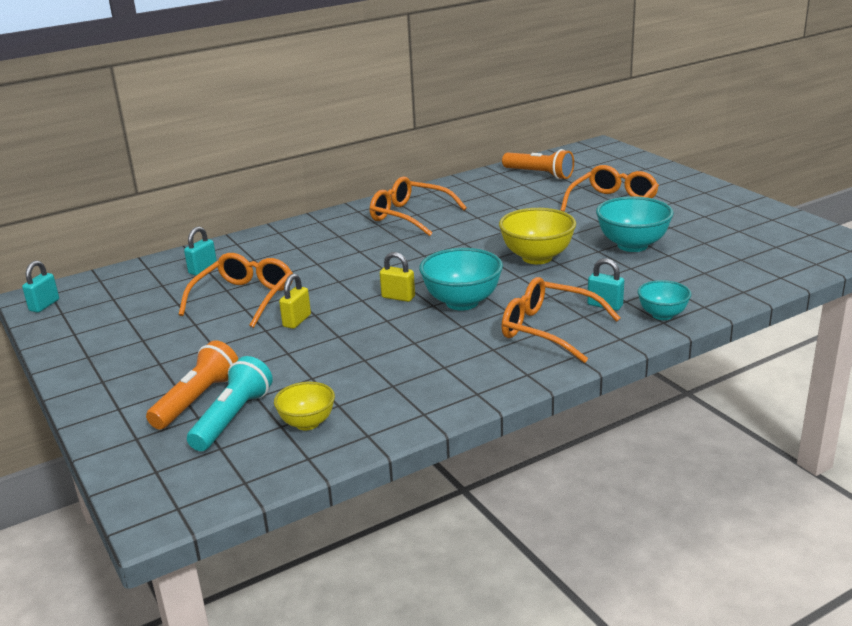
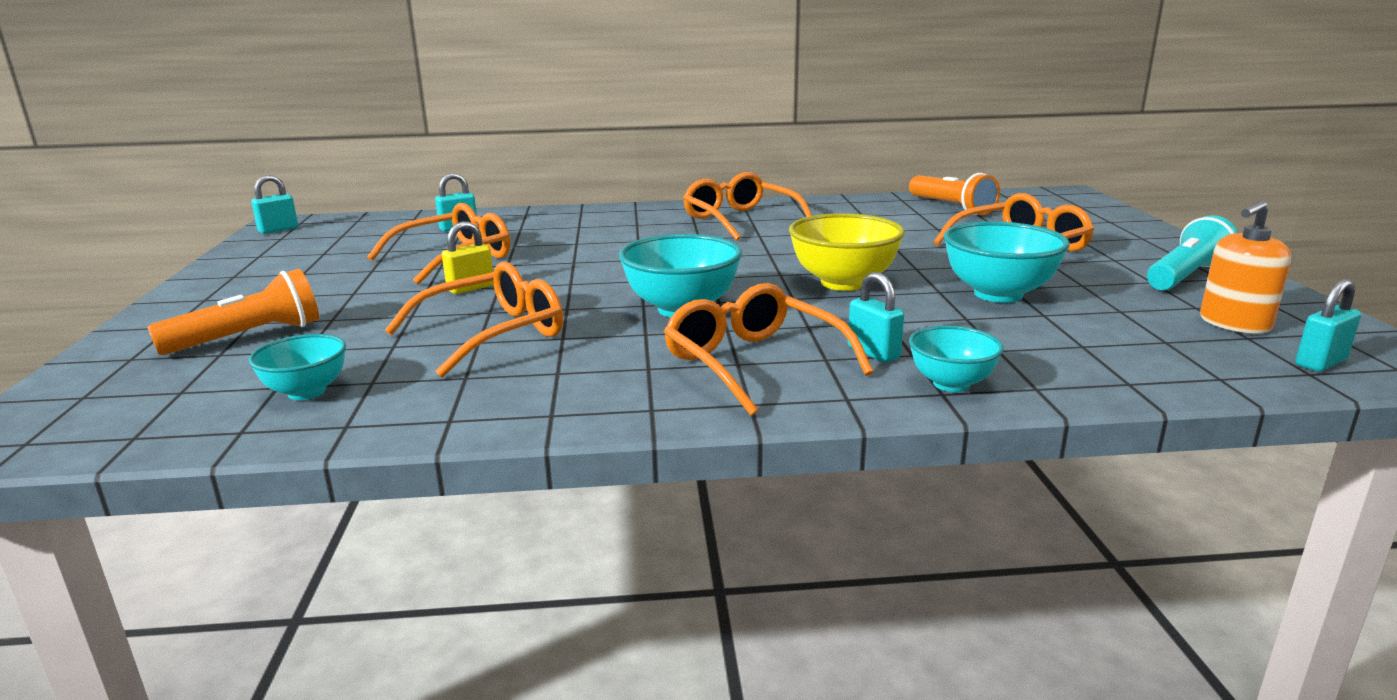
camera: 25 degrees right, 5 degrees down
(232, 418) = (246, 365): turquoise flashlight -> turquoise flashlight (1185, 276)
(307, 423) = (306, 392): yellow bowl -> turquoise bowl
(366, 352) = (493, 334): none -> orange glasses
(398, 297) = (614, 289): yellow padlock -> none
(764, 238) = (1234, 323): none -> orange soap dispenser
(817, 255) = (1320, 362): none -> turquoise padlock

